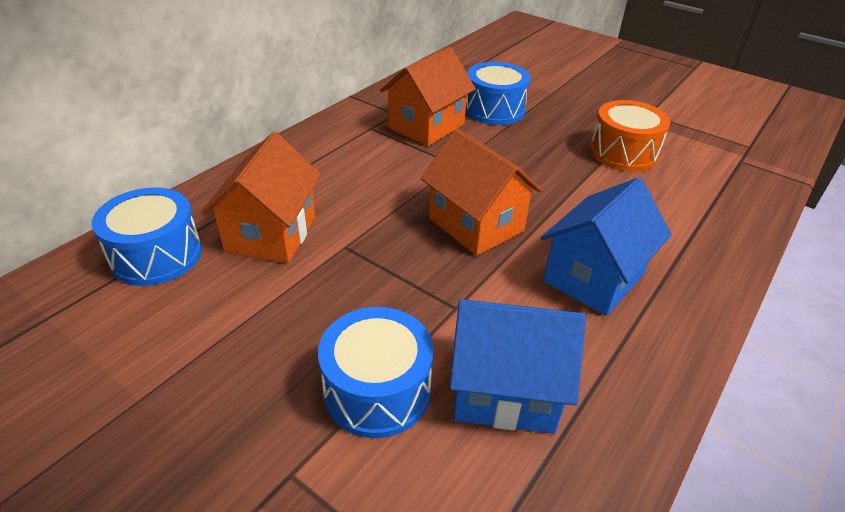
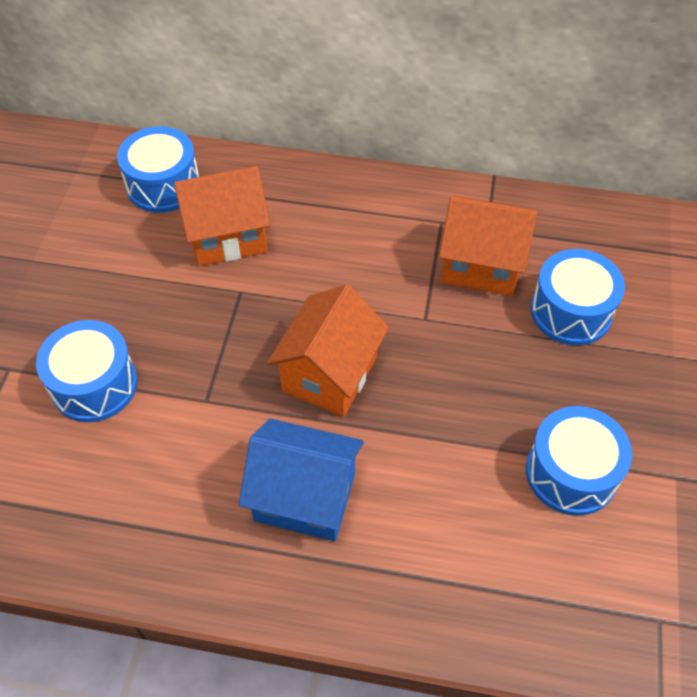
camera: 65 degrees right, 15 degrees up
(505, 390) = (130, 467): blue house -> none
(623, 153) = (571, 473): orange drum -> blue drum

